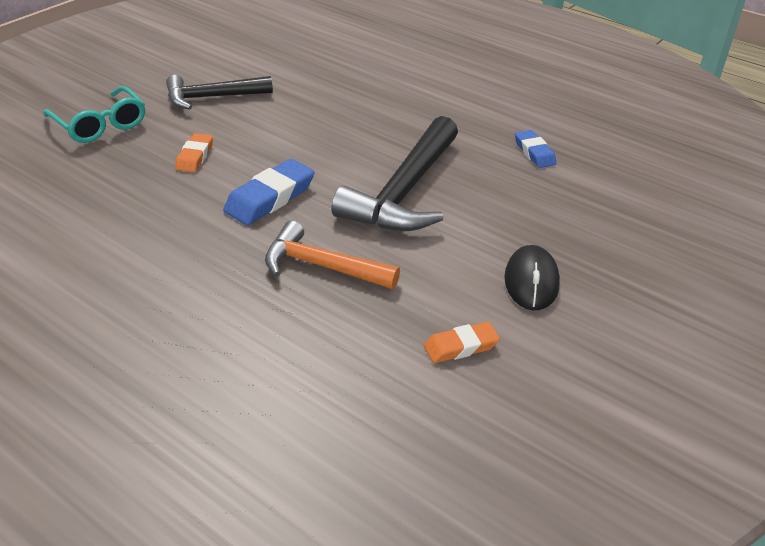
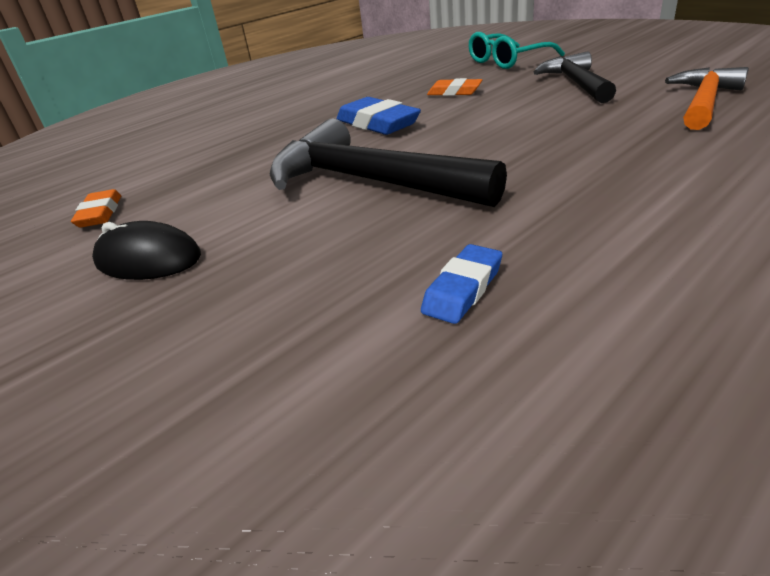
camera: 105 degrees right, 5 degrees down
(321, 266) = (262, 151): orange hammer -> orange hammer (703, 102)
(534, 152) = (463, 289): blue eraser -> blue eraser turned 45 degrees counterclockwise

